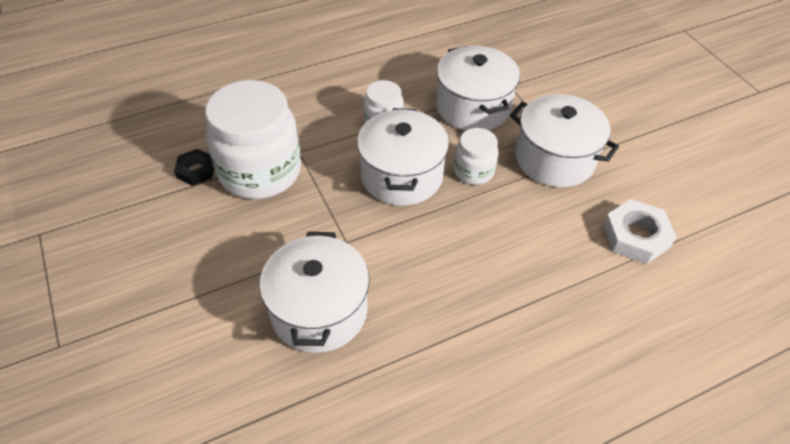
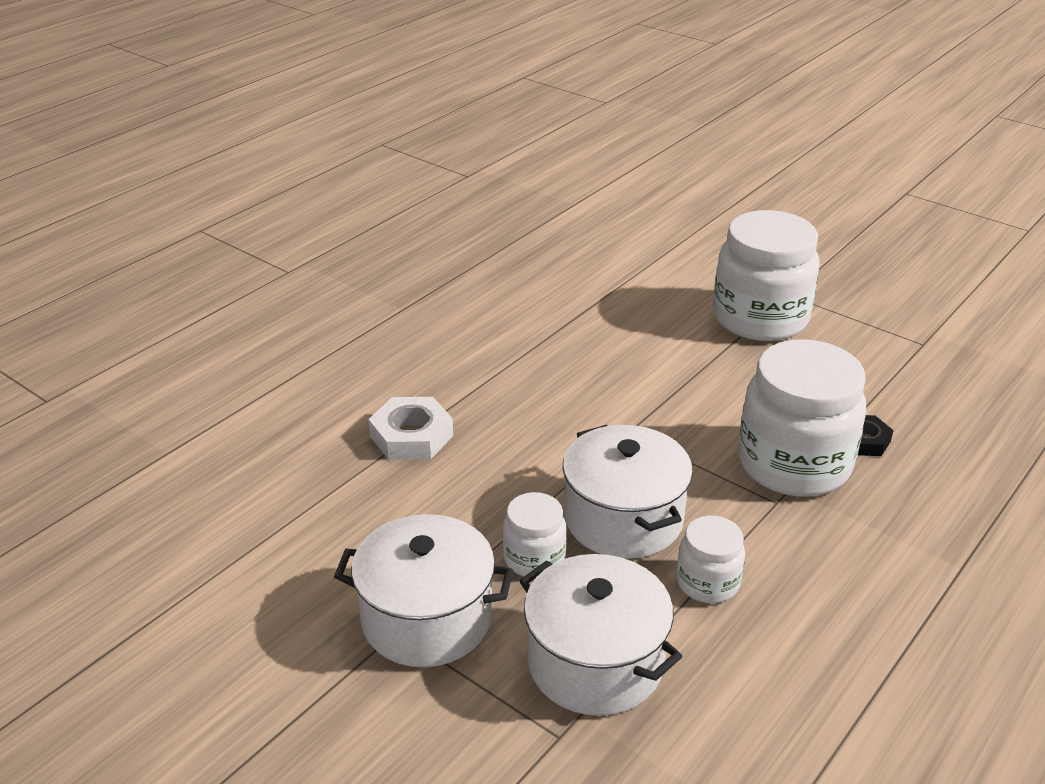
camera: 155 degrees right, 15 degrees down
(122, 322) = (760, 318): none -> white jar
(319, 311) = (603, 374): white pot -> none
(636, 236) = (287, 549): white nut -> white nut (411, 436)

